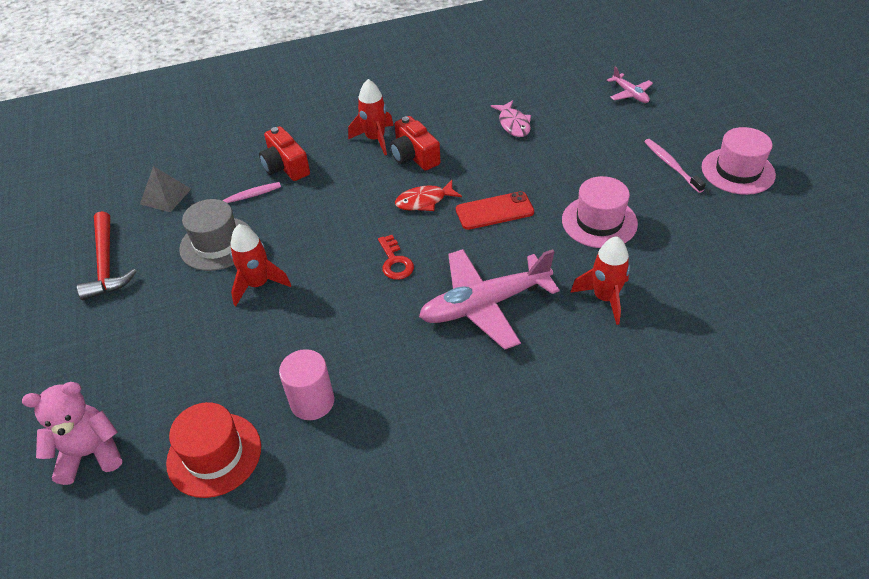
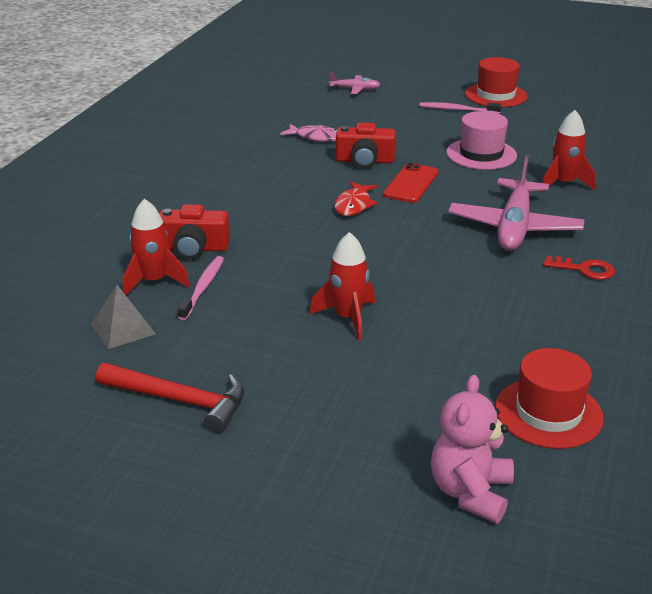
camera: 55 degrees left, 15 degrees down
(217, 244) = (253, 322): grey hat -> none
(312, 401) = (536, 340): pink cylinder -> none
(375, 139) = (232, 195): red rocket -> red rocket (154, 281)
(395, 262) = (412, 244): red key -> red key (584, 269)
(414, 156) = (286, 188): red camera -> red camera (364, 161)
(738, 171) = (496, 95): pink hat -> red hat

